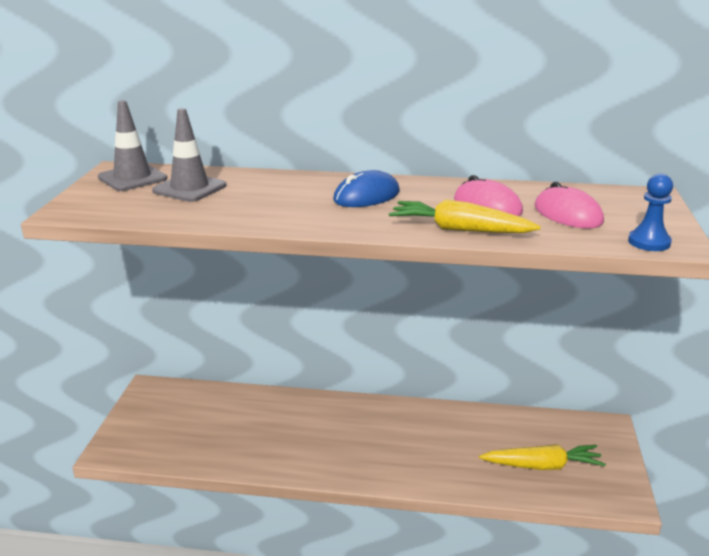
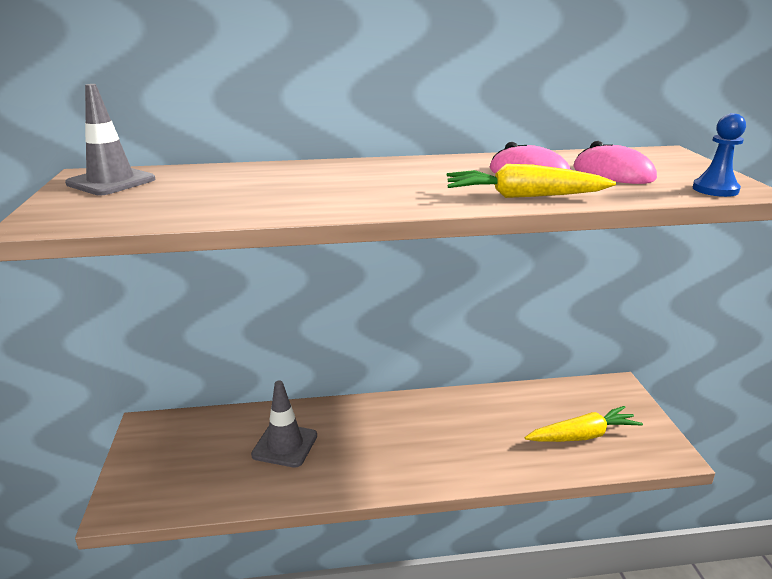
camera: 15 degrees left, 0 degrees up
(189, 188) = (189, 186): grey traffic cone -> grey traffic cone (285, 445)
(366, 196) = (397, 176): blue mouse -> none

